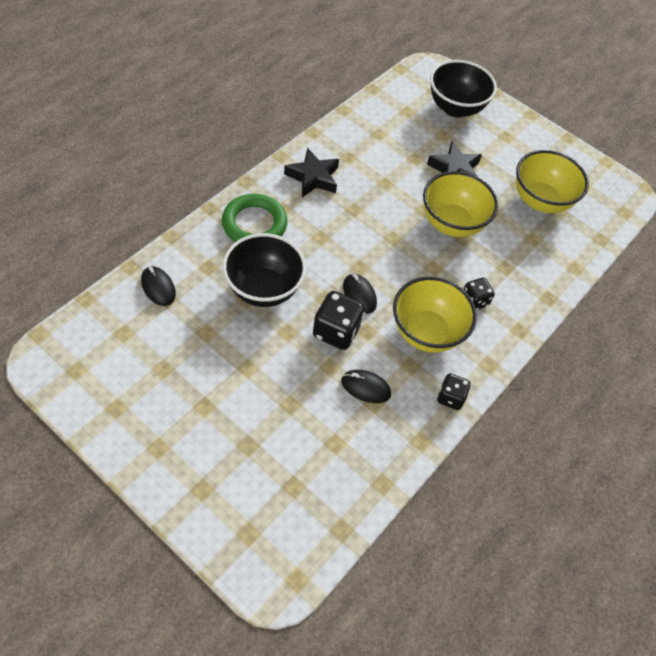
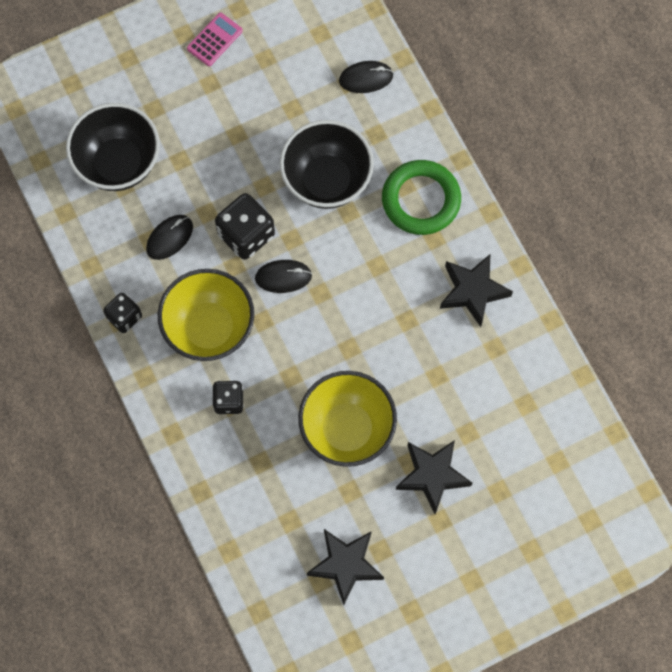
camera: 120 degrees right, 15 degrees up
(156, 417) = (214, 40): none -> pink calculator
(455, 108) = (546, 534): black bowl -> black bowl (118, 163)
(540, 201) = (345, 565): yellow bowl -> black star

